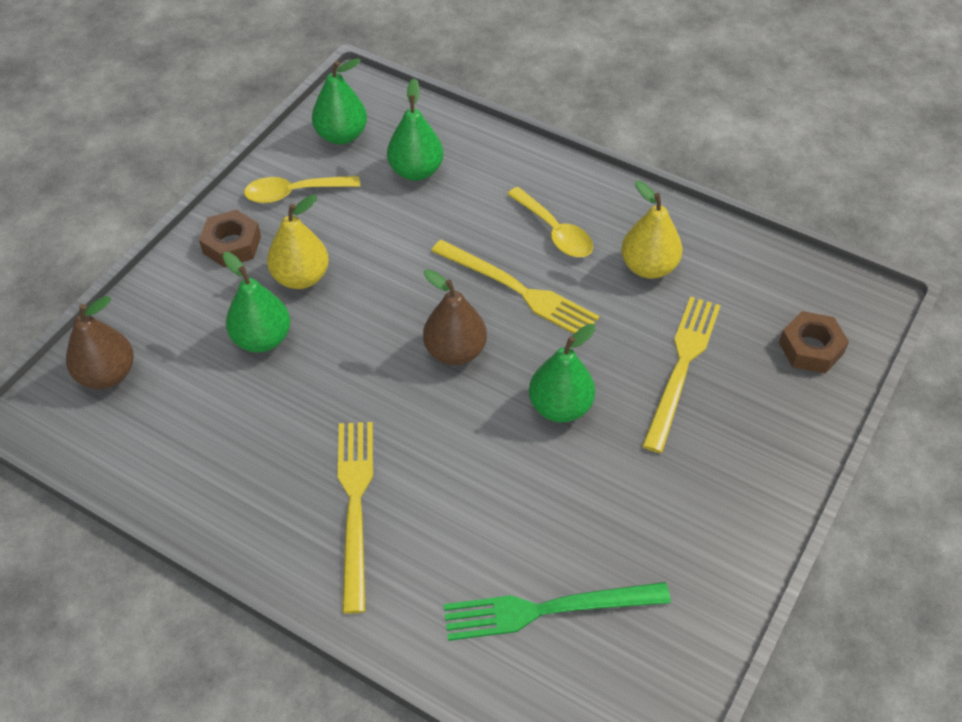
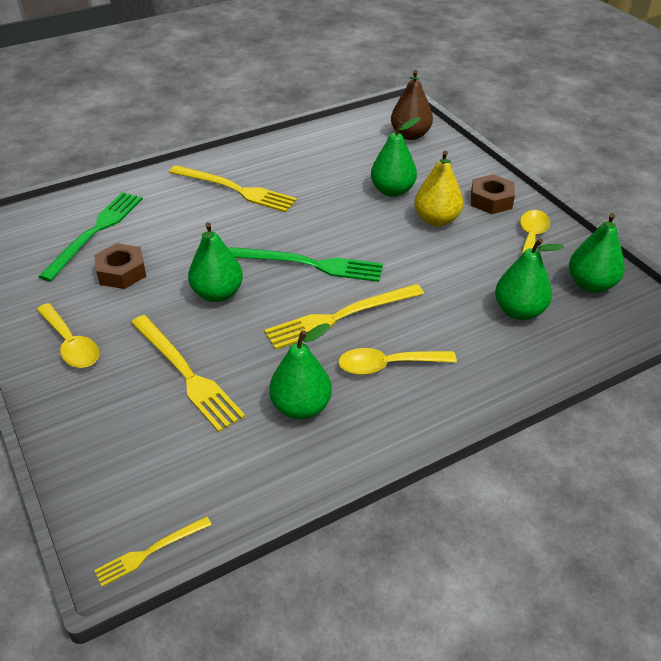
camera: 120 degrees right, 10 degrees down
(455, 351) = (310, 264): brown pear -> green fork
(648, 267) = (301, 407): yellow pear -> green pear
(727, 489) = (71, 344): none -> yellow spoon
(811, 348) = (120, 471): brown nut -> brown nut (121, 272)
(849, 287) = (150, 552): none -> yellow fork

